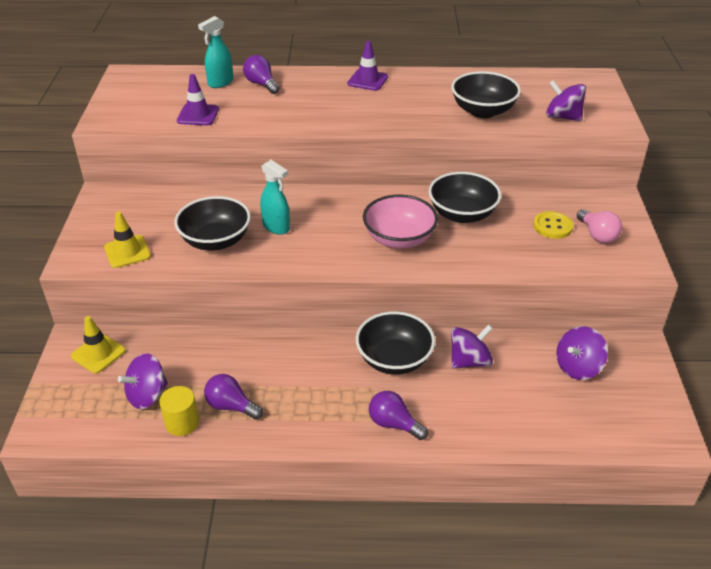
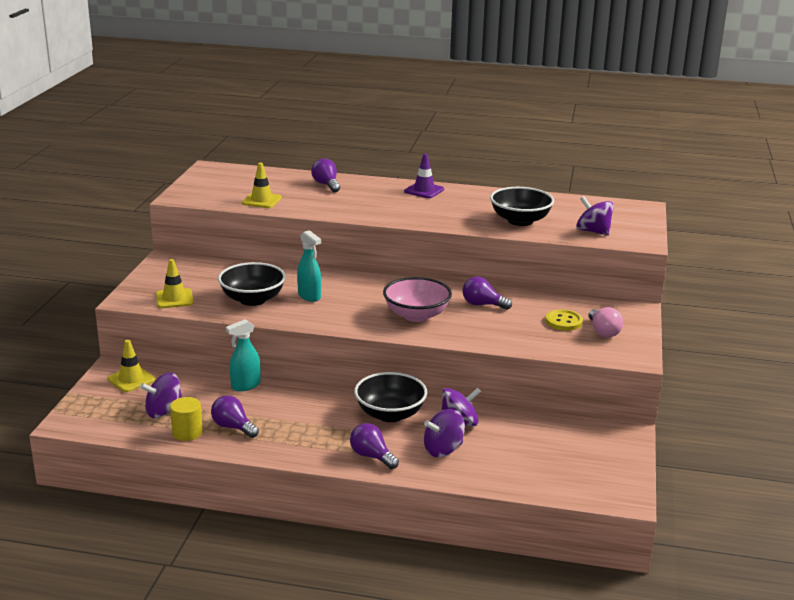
camera: 10 degrees right, 15 degrees down
(198, 115) = (261, 200): purple traffic cone -> yellow traffic cone
(220, 83) = (290, 181): turquoise spray bottle -> turquoise spray bottle (245, 386)
(462, 214) = (482, 305): black bowl -> purple light bulb
(578, 367) = (559, 440): purple spinning top -> purple spinning top (443, 450)

